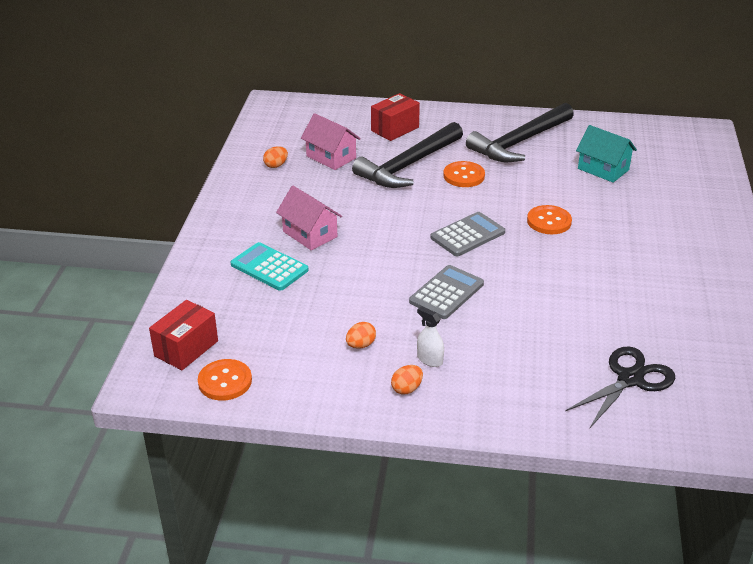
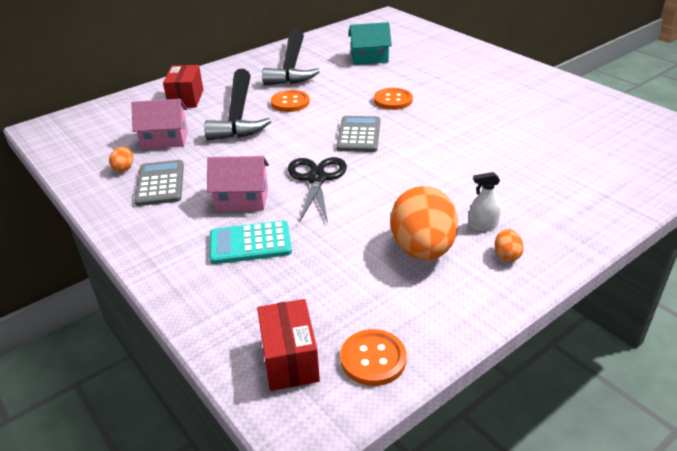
camera: 45 degrees left, 0 degrees up
(361, 345) = (422, 249): orange egg -> orange egg, size x2.41
(446, 293) = (412, 177): grey calculator -> grey calculator (160, 183)
(630, 379) = (600, 157): black scissors -> black scissors (316, 179)

